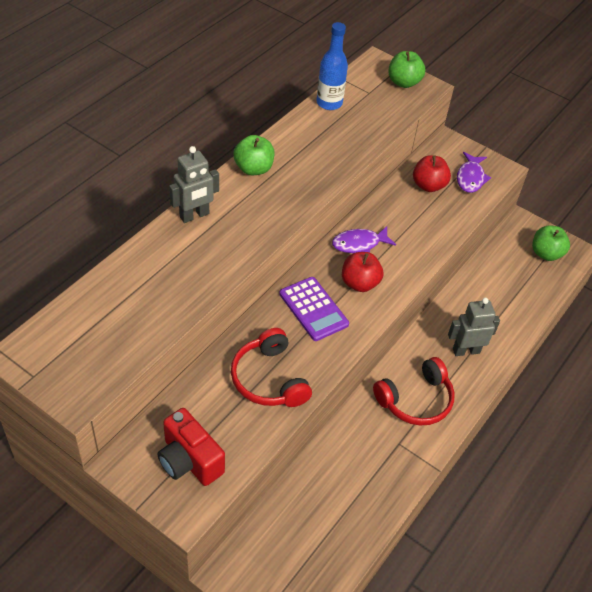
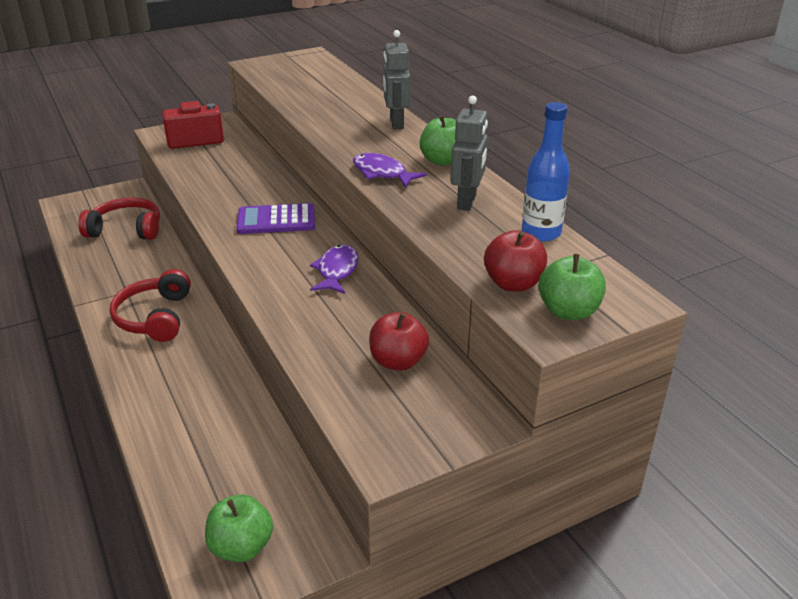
camera: 120 degrees right, 15 degrees down
(269, 379) = (226, 182): red headphones -> red headphones (126, 229)
(359, 283) = (282, 255): red apple -> red apple (513, 284)
(466, 350) = (171, 377): grey robot -> grey robot (467, 202)
(470, 178) = (388, 413): purple fish -> purple fish (382, 173)

